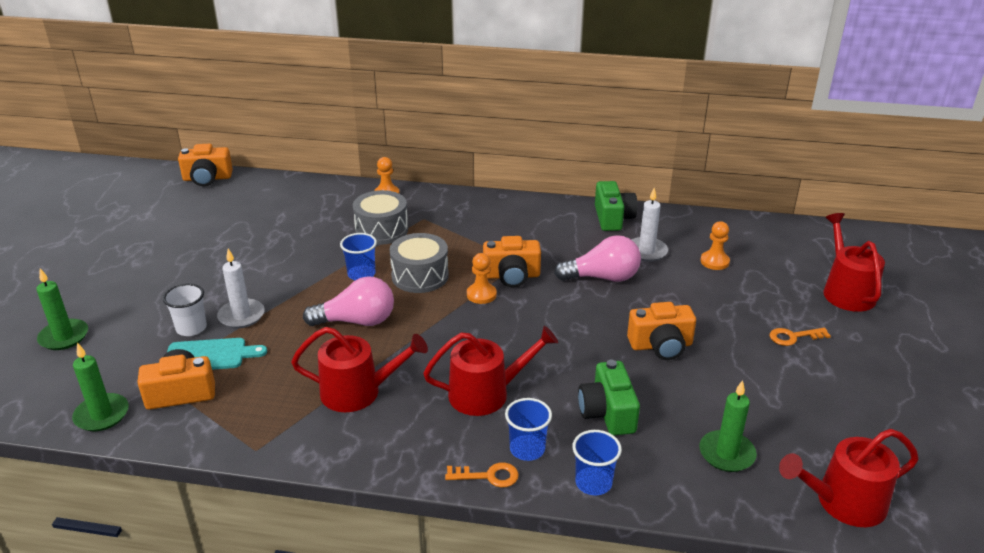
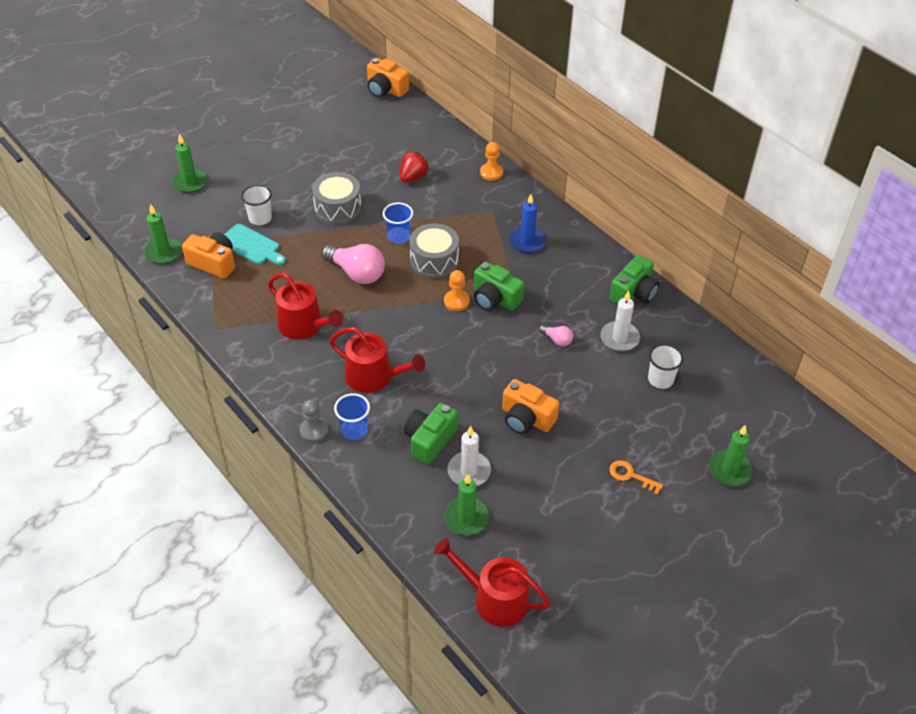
camera: 40 degrees right, 15 degrees up
(241, 316) = (295, 226): white candle -> white candle (469, 471)
(317, 226) = (413, 177): none -> red strawberry
(381, 230) = (452, 205): grey drum -> grey drum (338, 208)
(482, 225) = (527, 242): none -> blue candle
(488, 476) = (314, 430): orange key -> grey pawn
(511, 276) = (495, 298): orange camera -> green camera
(593, 483) = (365, 477): blue cup -> none
(603, 277) = (557, 340): pink light bulb -> pink light bulb, size x0.49
(714, 261) = (660, 379): orange pawn -> white cup
(846, 291) = (729, 470): red watering can -> green candle

